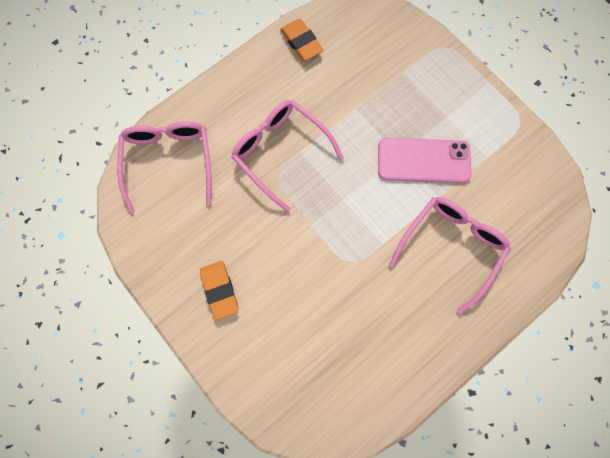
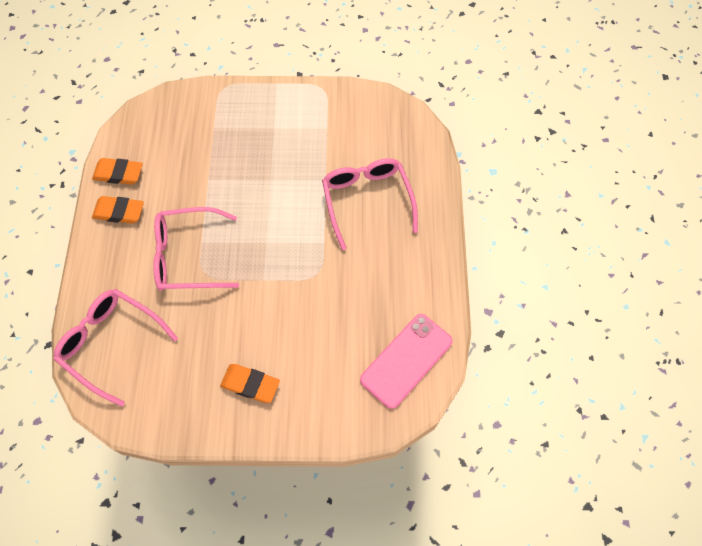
camera: 50 degrees left, 10 degrees down
(271, 72) = (119, 212): none -> orange eraser
(423, 160) = (290, 168): pink phone -> pink phone (406, 360)

